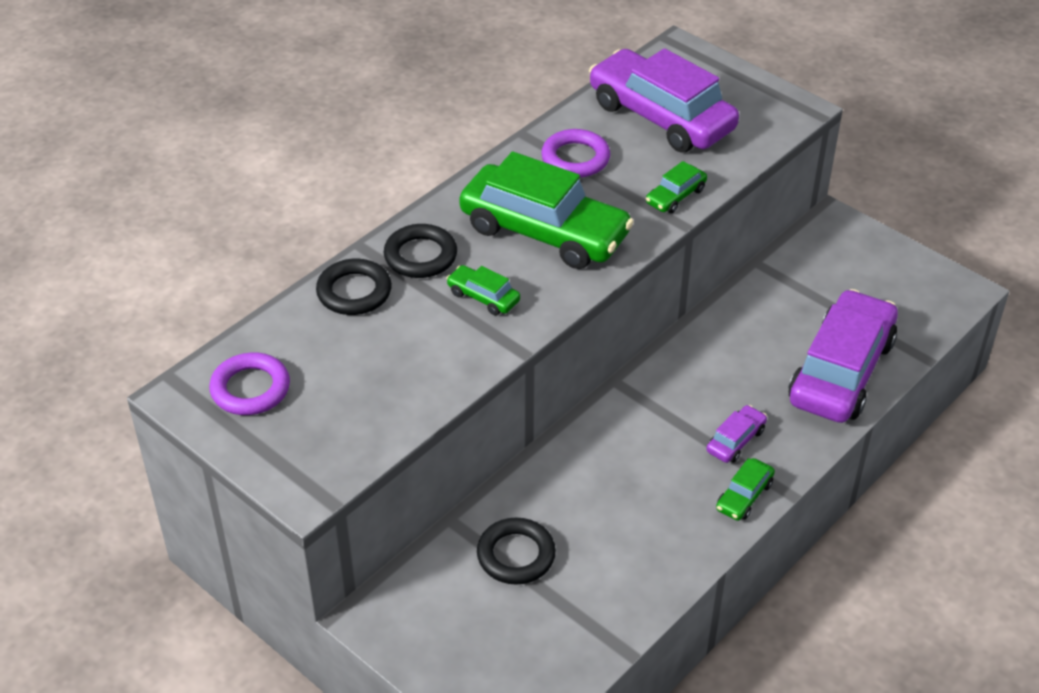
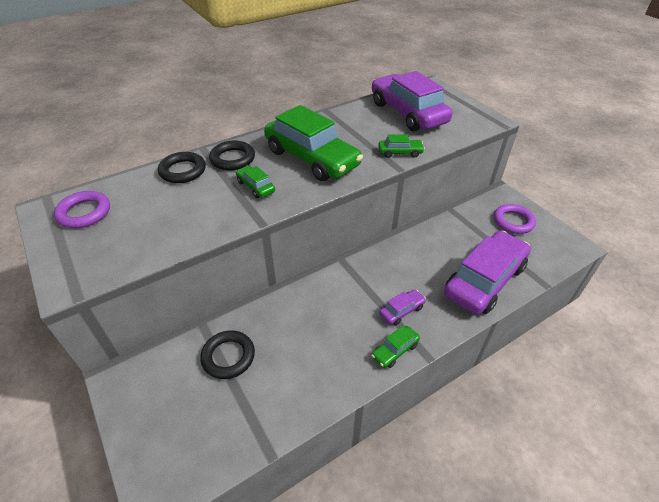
camera: 15 degrees right, 0 degrees up
(575, 158) = (349, 125): purple ring -> purple ring (513, 221)
(675, 196) = (400, 152): green car -> green car turned 150 degrees counterclockwise

